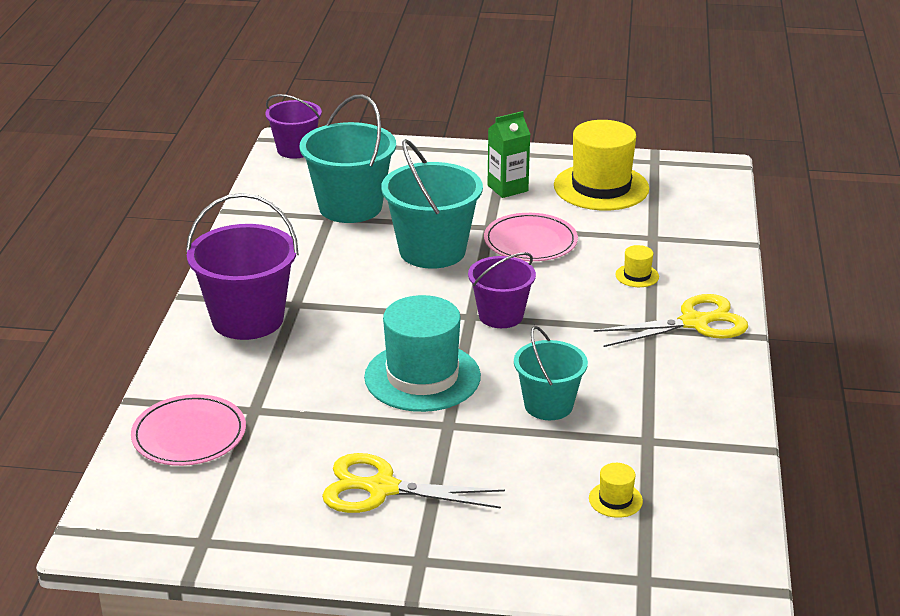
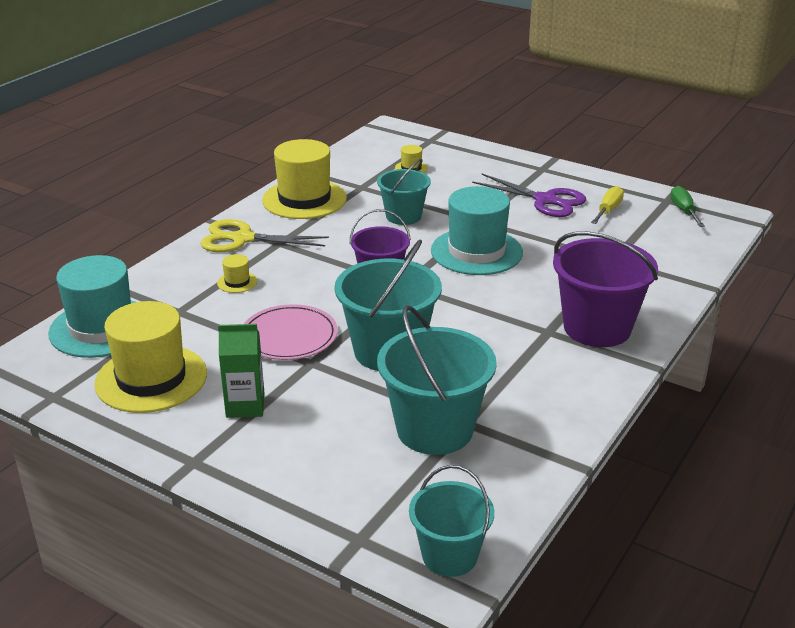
camera: 155 degrees left, 0 degrees up
(174, 525) = (684, 211): none -> green screwdriver
(189, 435) = (666, 255): pink plate -> none
(285, 495) = (608, 210): none -> yellow screwdriver
(295, 149) = (449, 556): purple bucket -> turquoise bucket
(381, 488) = (545, 200): yellow scissors -> purple scissors
(695, 209) = (102, 328): none -> turquoise hat
(695, 397) = (304, 199): none -> yellow hat

